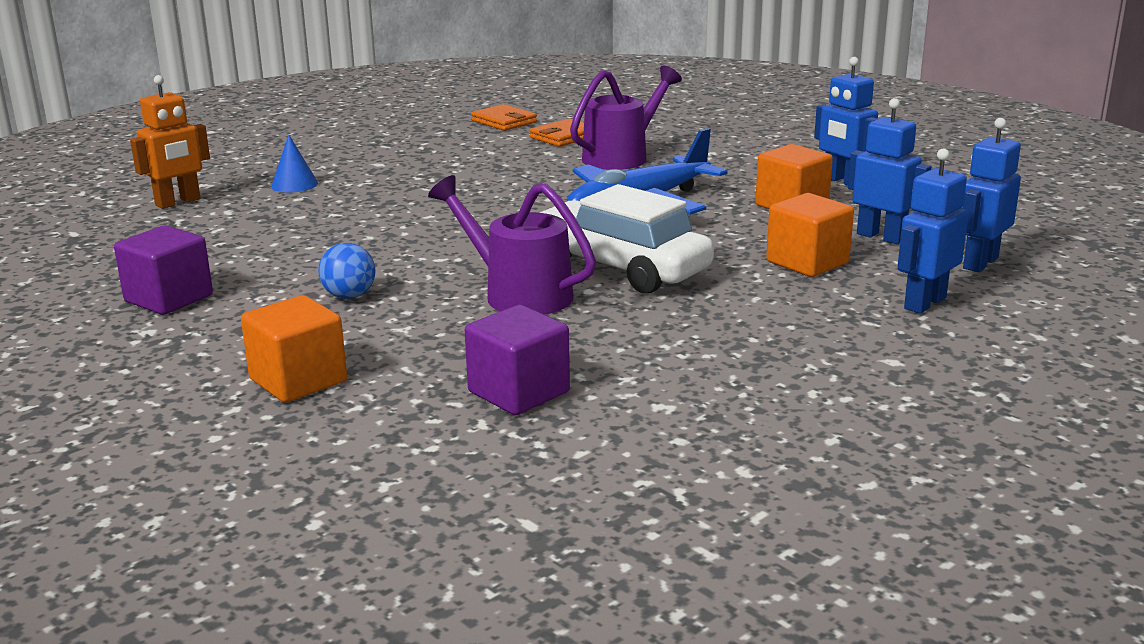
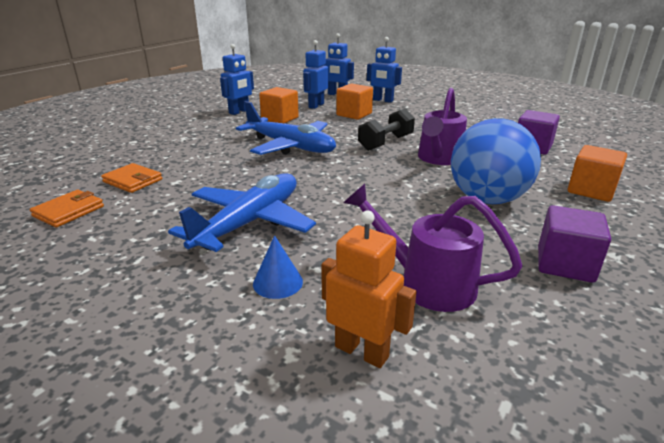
camera: 105 degrees left, 5 degrees up
(349, 296) = (487, 199): blue ball -> blue ball, size x2.29
(413, 178) = (249, 223): none -> blue plane
(620, 267) = (386, 143): white car -> black dumbbell
(622, 157) = (191, 158): purple watering can -> purple watering can (426, 282)

